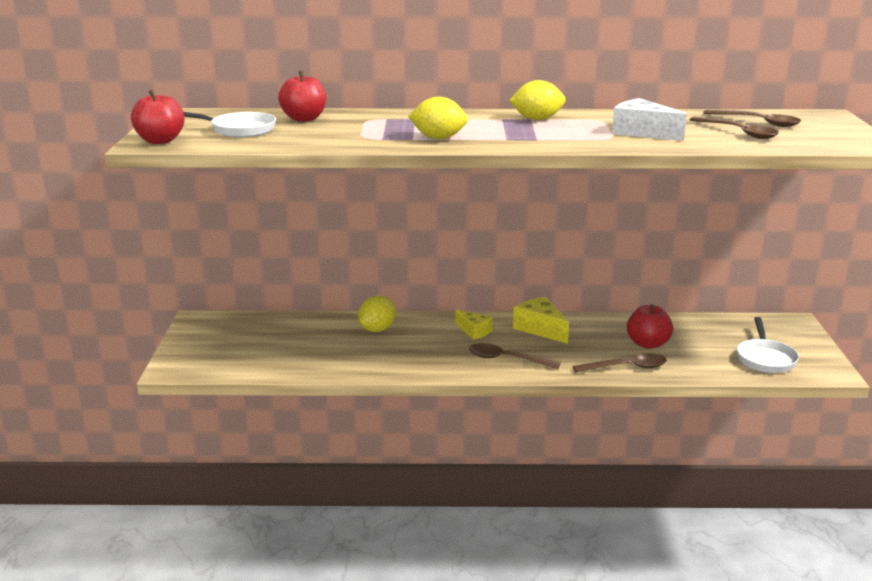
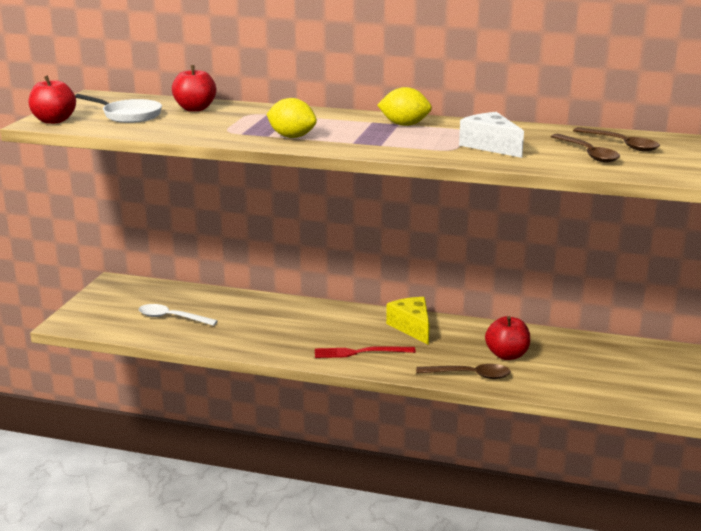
camera: 15 degrees right, 0 degrees up
(287, 349) = (171, 318): none -> white spoon
(377, 329) = (261, 309): yellow lemon -> none
(474, 331) = (348, 322): yellow cheese -> none
(506, 359) = (360, 352): brown spoon -> red fork
(765, 359) = (617, 385): white pan -> none

